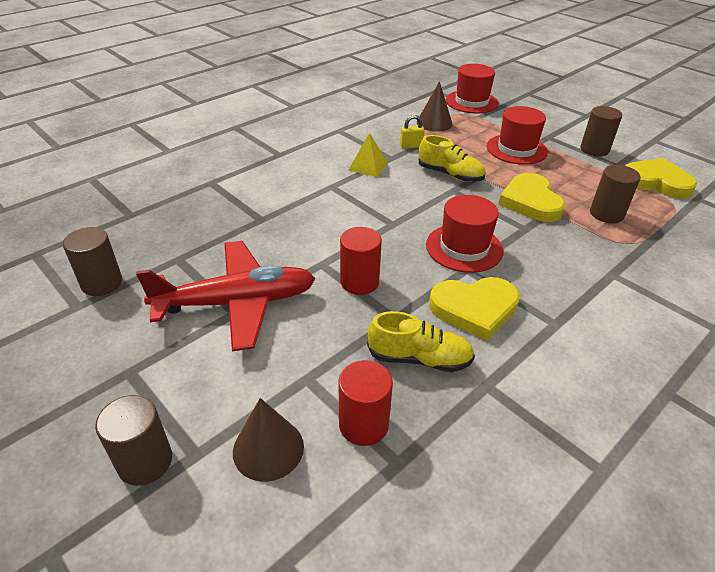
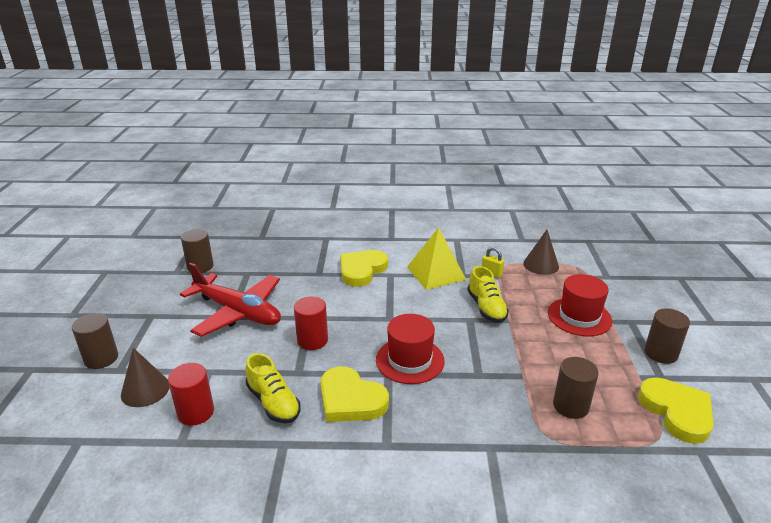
camera: 45 degrees right, 10 degrees down
(368, 166) = (436, 273): yellow pyramid -> yellow pyramid, size x1.64
(471, 102) = (605, 262): red hat -> none
(530, 201) = (518, 359): yellow heart -> yellow heart (362, 270)

